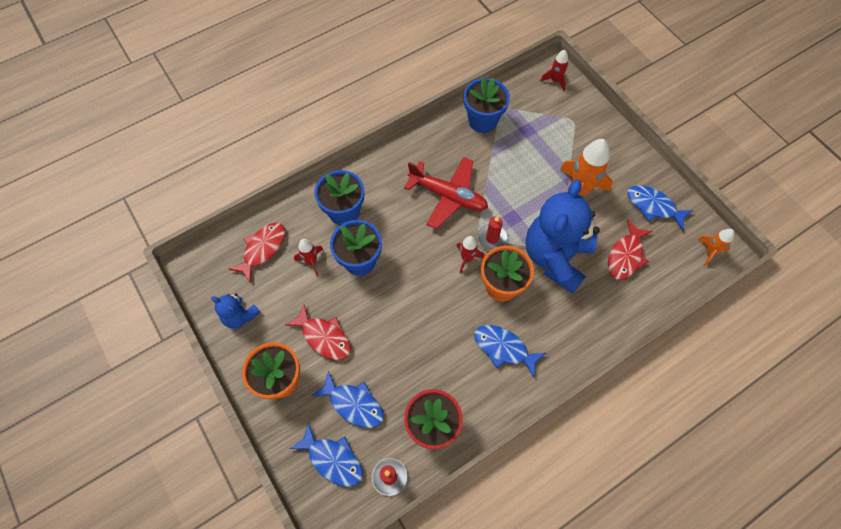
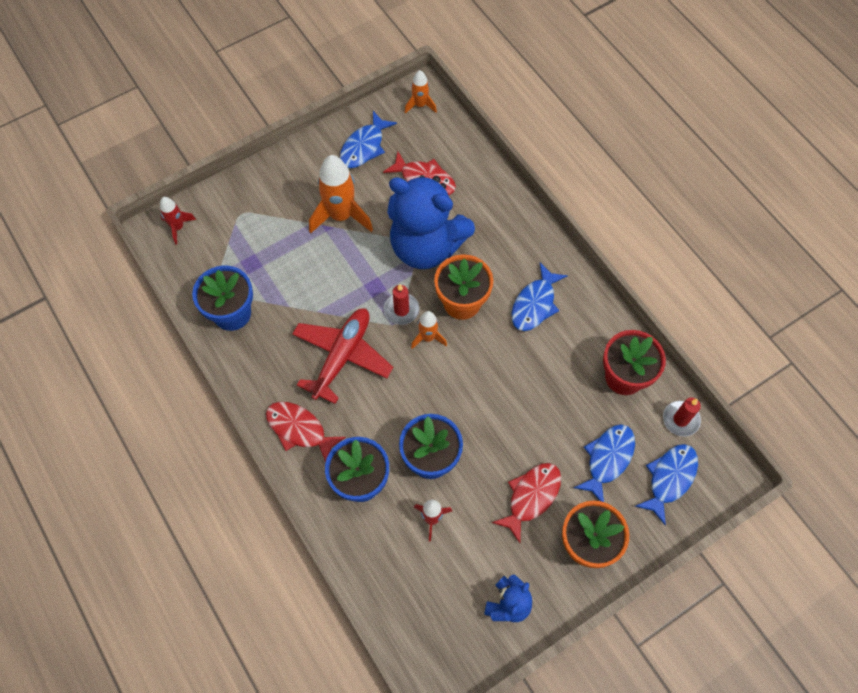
camera: 90 degrees left, 0 degrees up
(262, 249) = (414, 585): red fish -> red fish (299, 429)
(467, 259) = (428, 337): red rocket -> orange rocket

